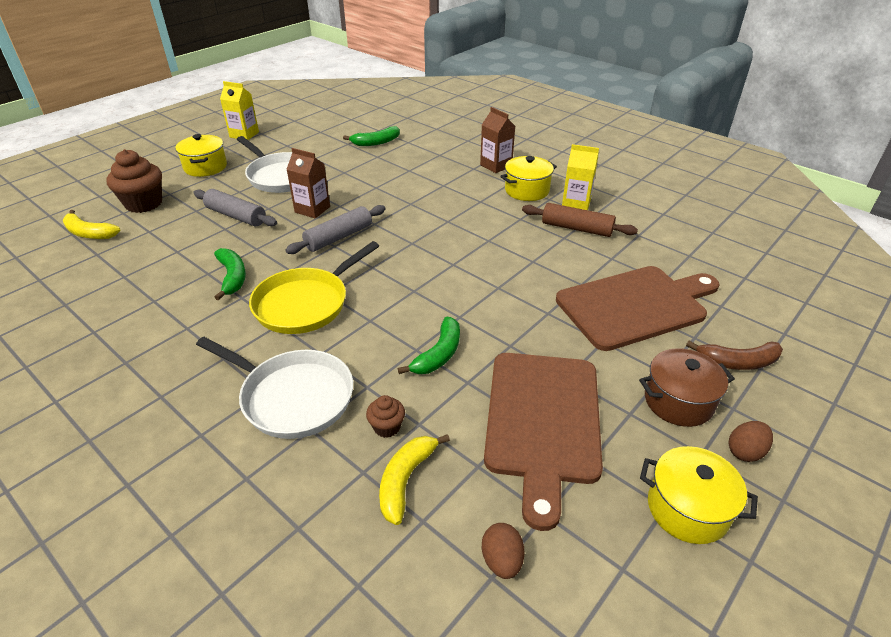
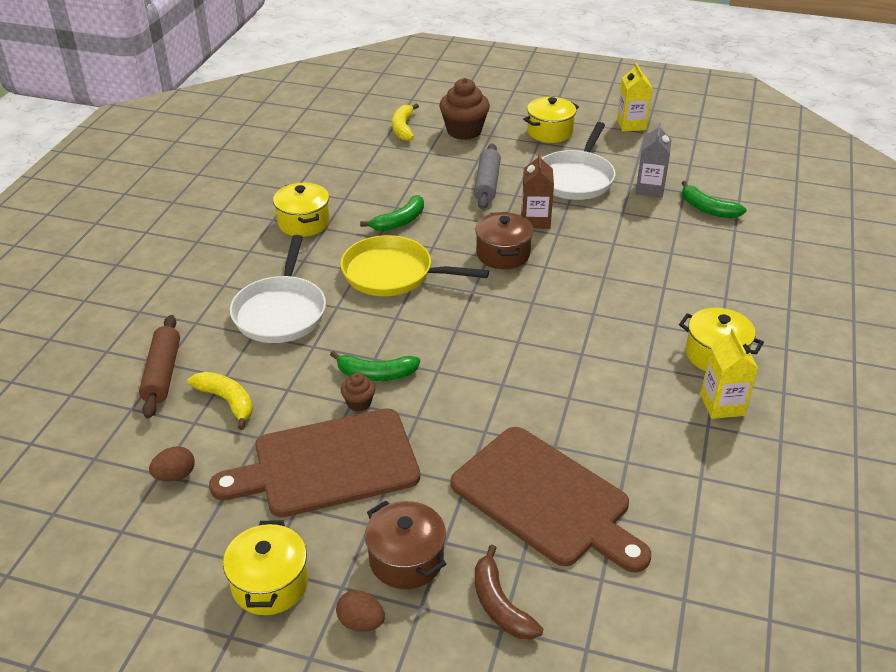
camera: 65 degrees right, 0 degrees up
(160, 340) = (304, 223): none -> yellow pot
(329, 153) = (649, 188): none -> grey carton
(339, 237) = (503, 254): grey rolling pin -> brown pot
(387, 427) = (275, 373): brown cupcake -> brown cupcake (359, 403)
(406, 480) = (227, 401): yellow banana -> yellow banana turned 45 degrees clockwise
(496, 166) = (750, 314): brown carton -> none
(576, 228) = (666, 417): brown rolling pin -> brown rolling pin (162, 373)

